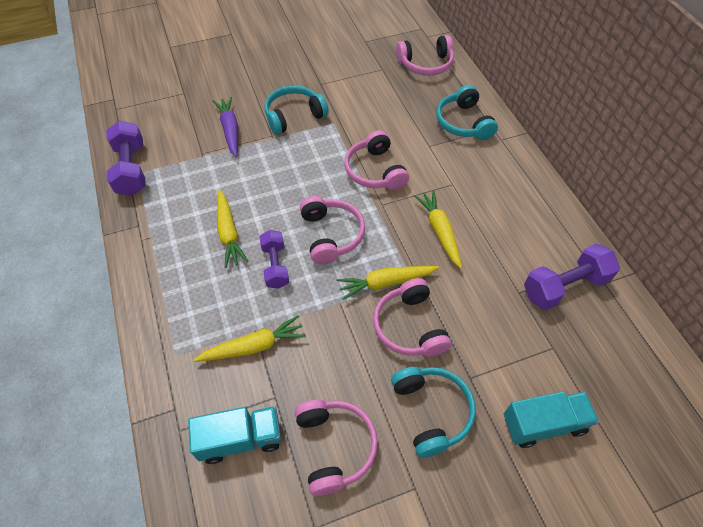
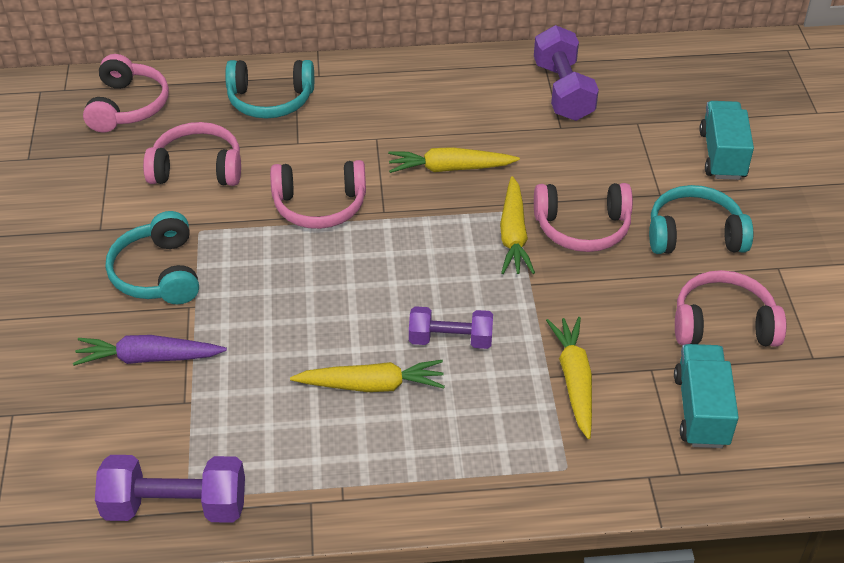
camera: 75 degrees left, 10 degrees down
(331, 235) = (418, 272): pink headphones -> pink headphones (197, 168)

